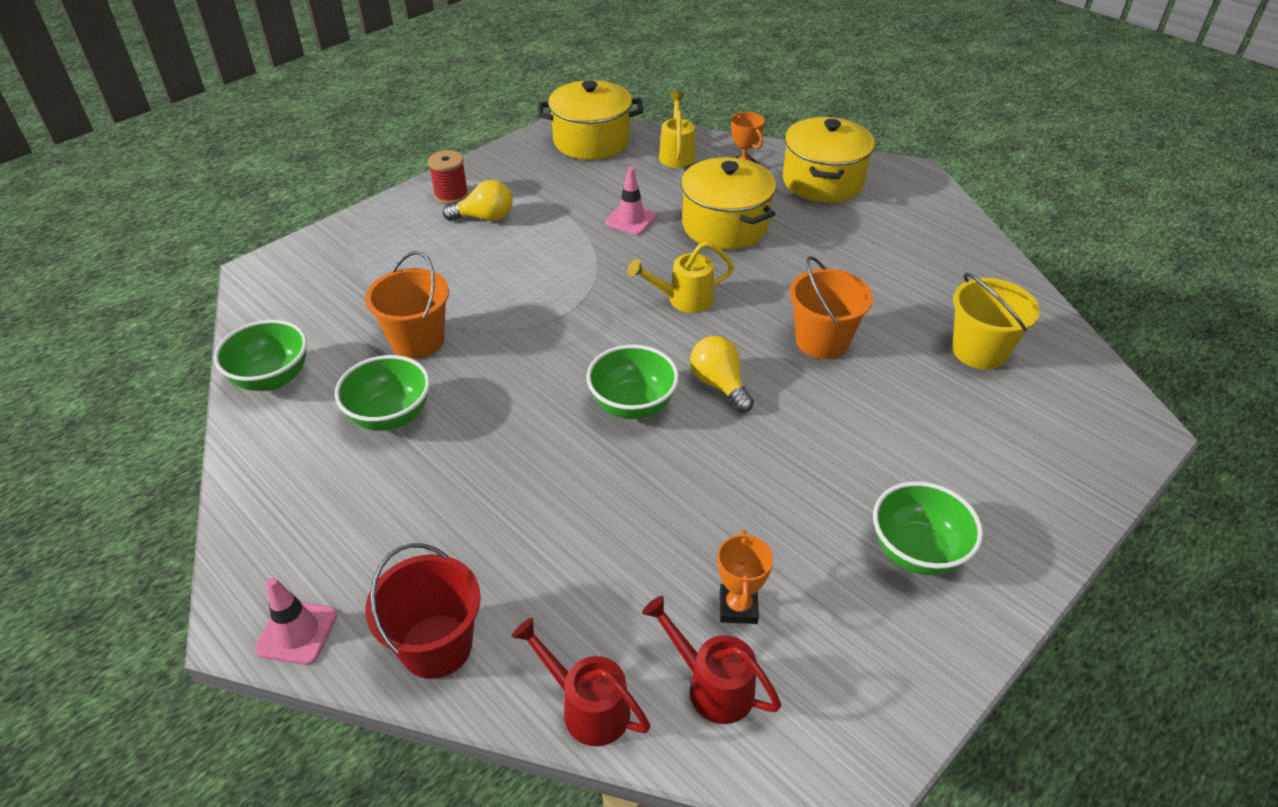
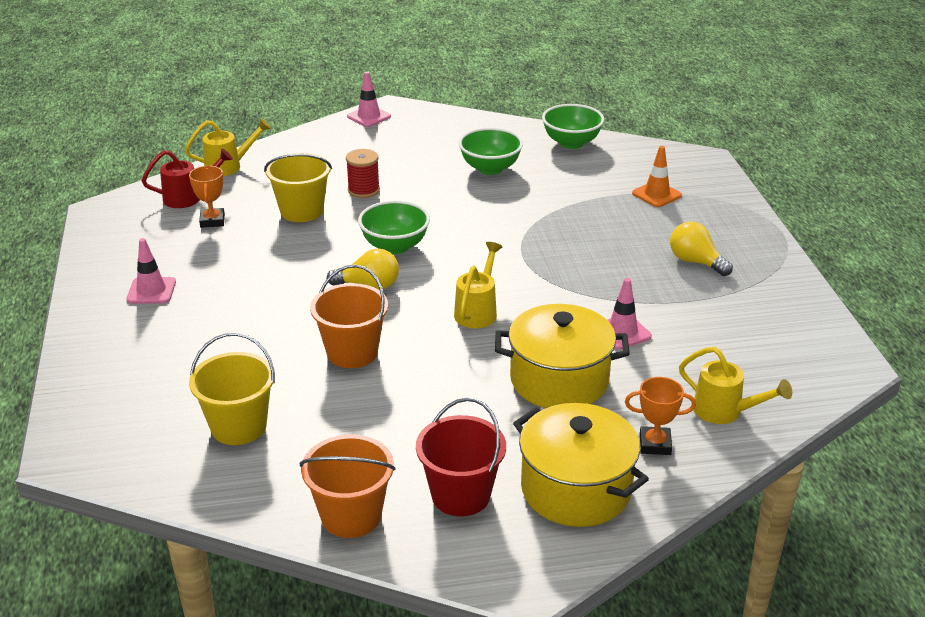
camera: 125 degrees right, 10 degrees down
(368, 275) = (656, 194): none -> orange traffic cone
(417, 341) = (555, 193): orange bucket -> orange bucket (351, 516)
(436, 646) = (313, 143): red bucket -> red bucket (461, 495)
(451, 195) = (750, 257): red spool -> red spool (363, 190)
(485, 218) = (695, 262): yellow light bulb -> yellow light bulb turned 105 degrees clockwise
(587, 707) = (228, 166): red watering can -> yellow watering can
(591, 141) = (799, 366): yellow pot -> none
(633, 530) = (301, 211): none -> yellow bucket
(738, 607) = (212, 221): orange trophy -> orange trophy turned 45 degrees clockwise
(917, 551) = (151, 291): green bowl -> pink traffic cone

